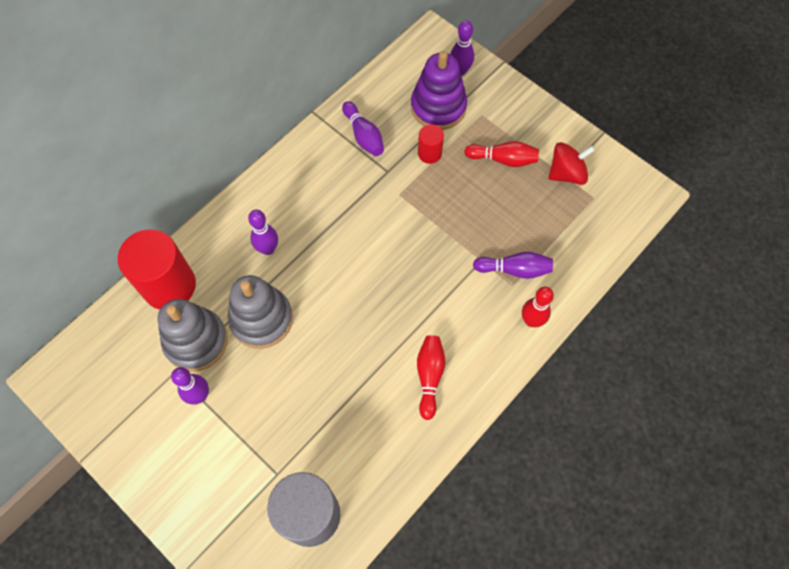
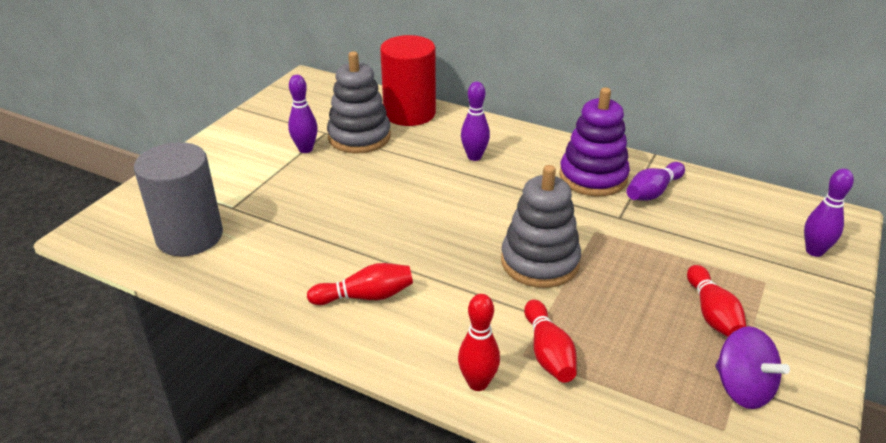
camera: 75 degrees right, 30 degrees down
(261, 319) = (395, 167): grey stacking toy -> grey stacking toy (539, 262)
(429, 153) = (669, 245): red cylinder -> none
(438, 107) = (742, 241): purple stacking toy -> purple stacking toy (593, 177)
(514, 269) = (548, 352): purple bowling pin -> red bowling pin
(566, 173) = (742, 388): red spinning top -> purple spinning top

